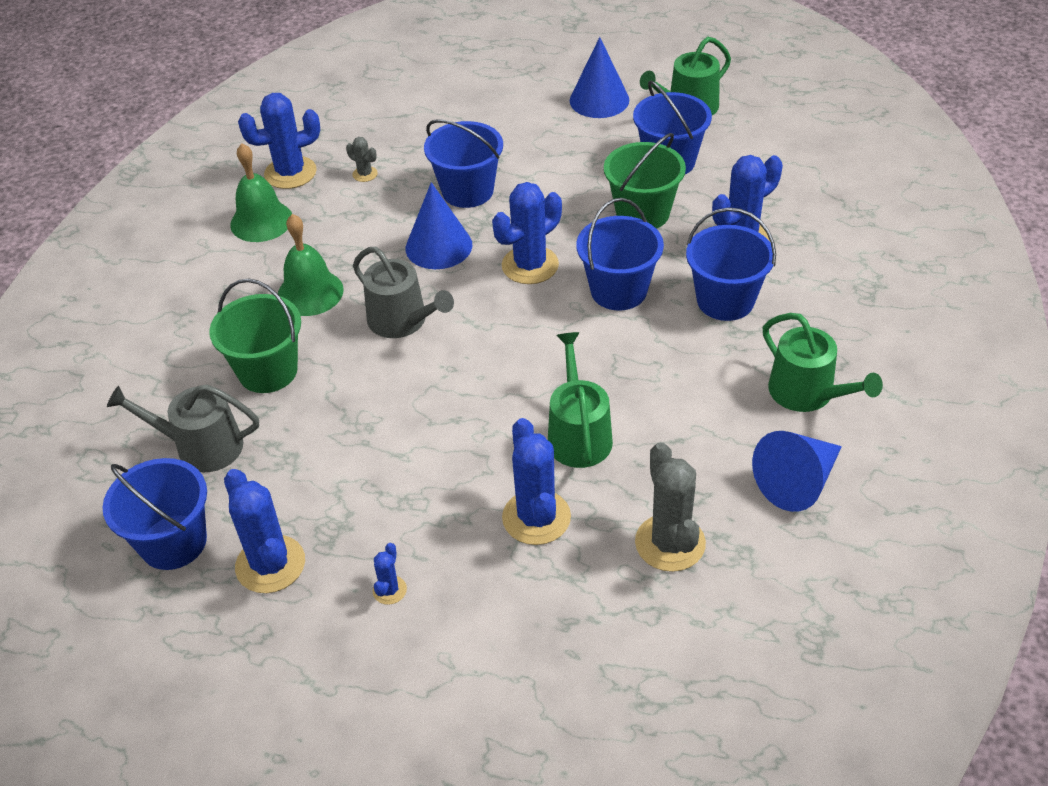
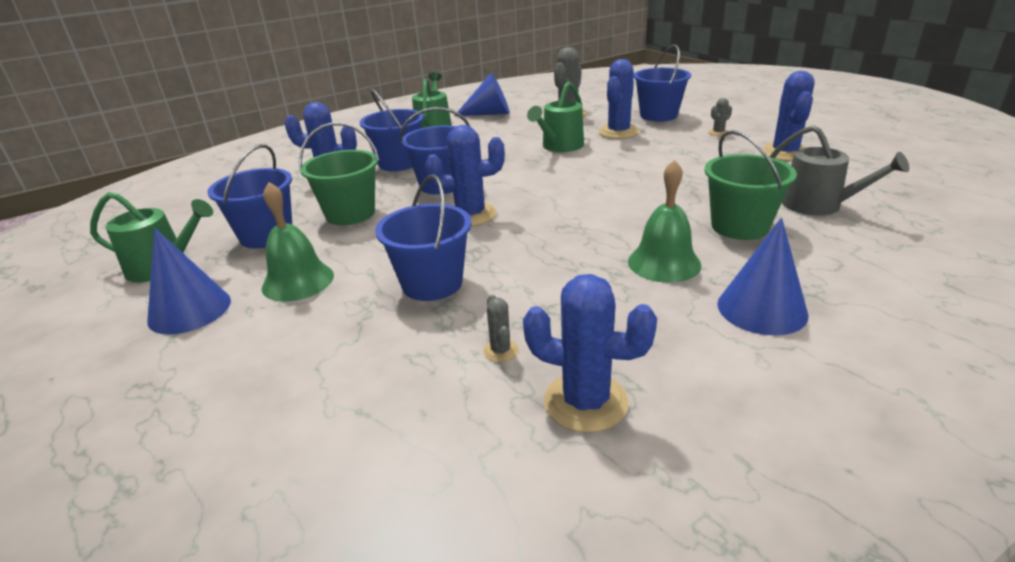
camera: 140 degrees left, 15 degrees down
(173, 542) = (852, 174): blue bucket -> blue bucket (658, 115)
(261, 221) = (669, 352): green bell -> green bell (298, 281)
(389, 590) = (718, 133): blue cactus -> grey cactus
(403, 321) = (602, 218): grey watering can -> none
(438, 246) = (516, 252): blue cone -> blue cone (761, 309)

